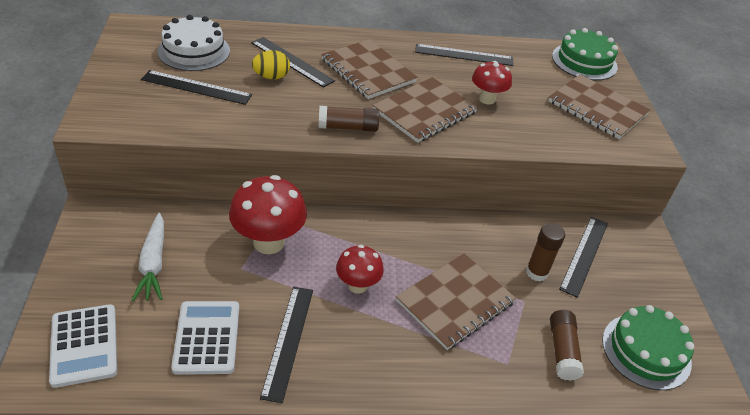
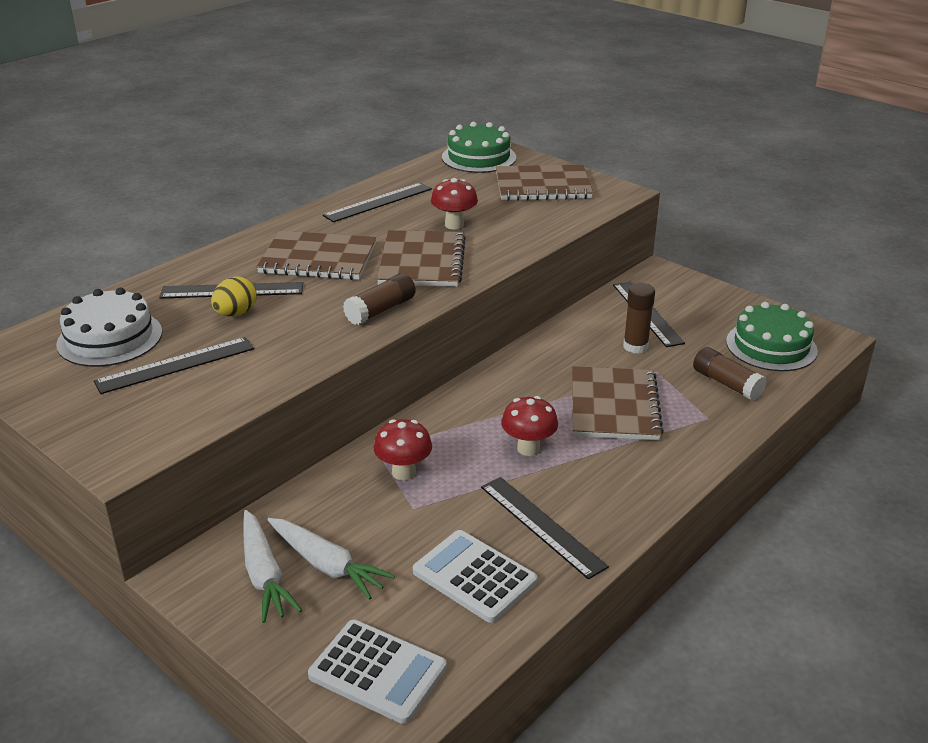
camera: 40 degrees left, 10 degrees down
(121, 243) = (264, 574): none -> white carrot
(268, 242) = (404, 472): red mushroom -> red mushroom, size x0.60

